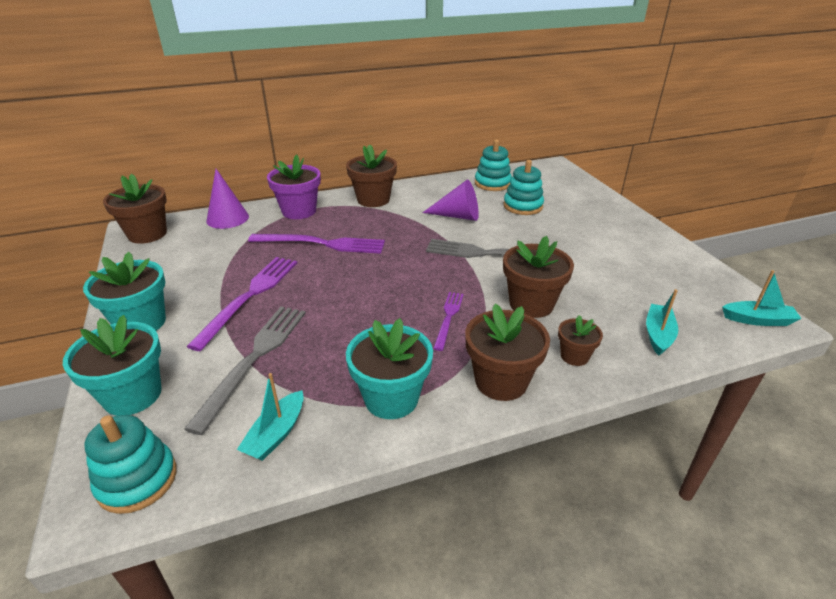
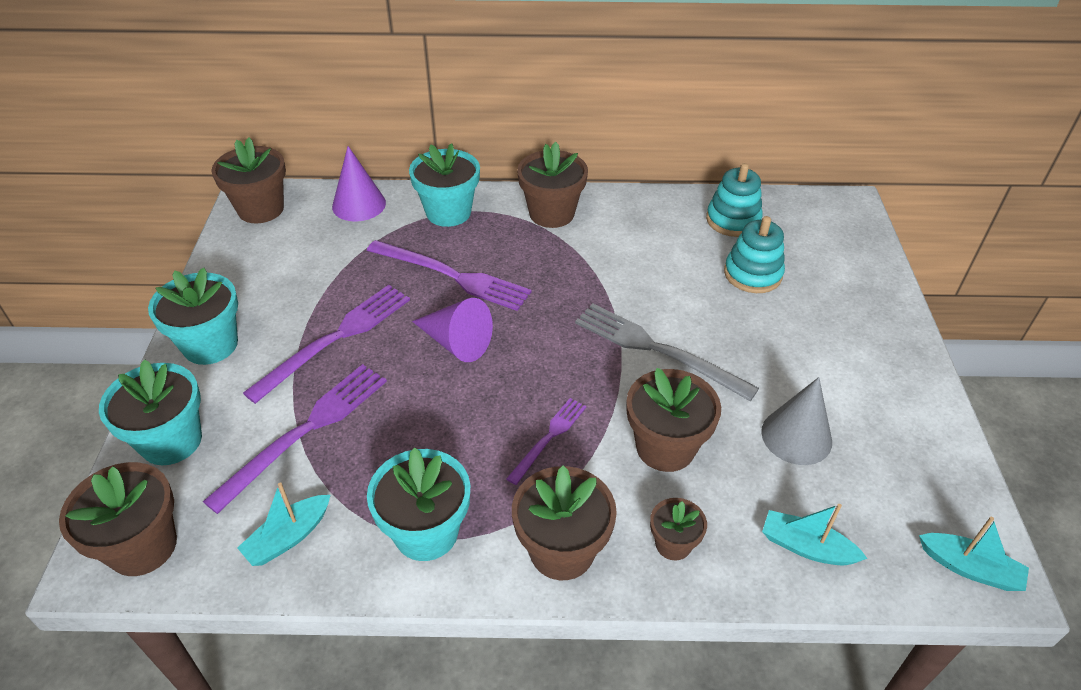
camera: 20 degrees right, 10 degrees up
(137, 480) = (143, 546): turquoise stacking toy -> brown flower pot
(254, 359) = (306, 431): grey fork -> purple fork
(299, 211) = (448, 212): purple flower pot -> turquoise flower pot
(457, 216) = (650, 270): purple cone -> purple cone (456, 342)
(608, 279) = (796, 436): none -> grey cone
(658, 335) = (806, 547): turquoise boat -> turquoise boat turned 105 degrees counterclockwise

